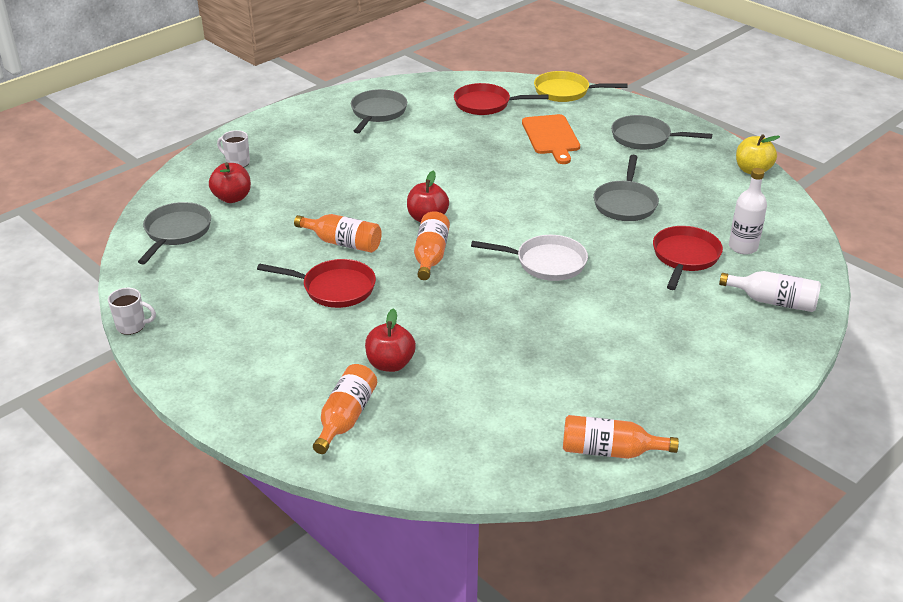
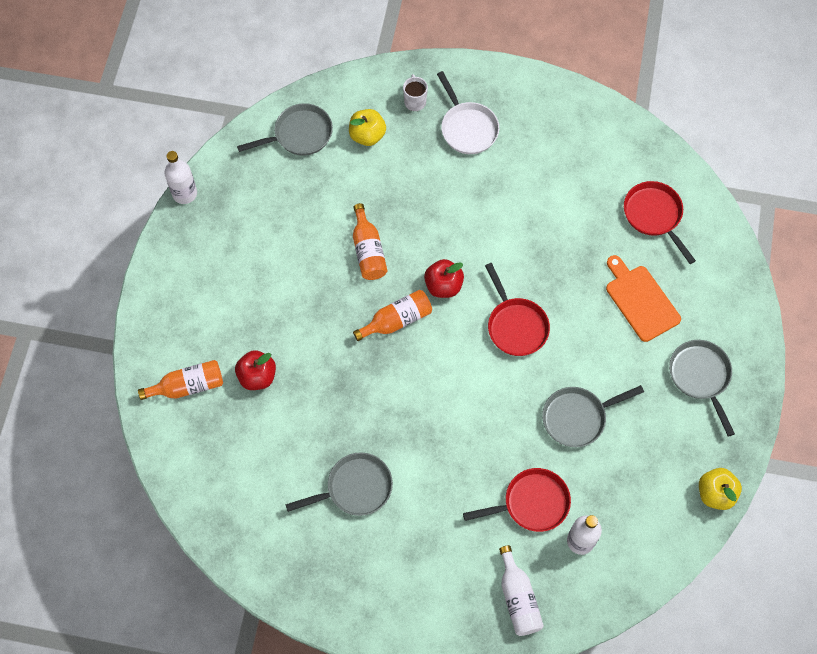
camera: 55 degrees right, 30 degrees up
(132, 326) = (184, 193): white mug -> white bottle
(232, 198) = (367, 135): red apple -> yellow apple
(334, 288) = (311, 284): red pan -> red pan (515, 326)
(377, 113) = (569, 143): grey pan -> grey pan (355, 488)
(546, 263) = (447, 406): white pan -> white pan (467, 128)
(551, 137) = (640, 300): orange cutting board -> orange cutting board turned 105 degrees clockwise
(565, 92) = (732, 265): yellow pan -> none
(610, 451) = (265, 566): orange bottle -> none

